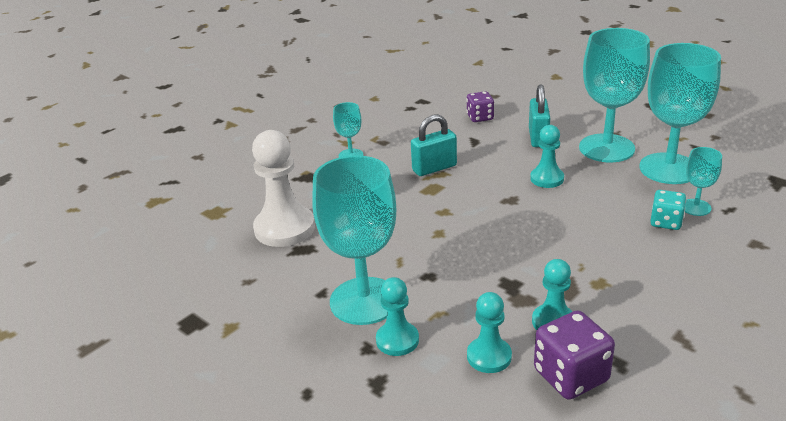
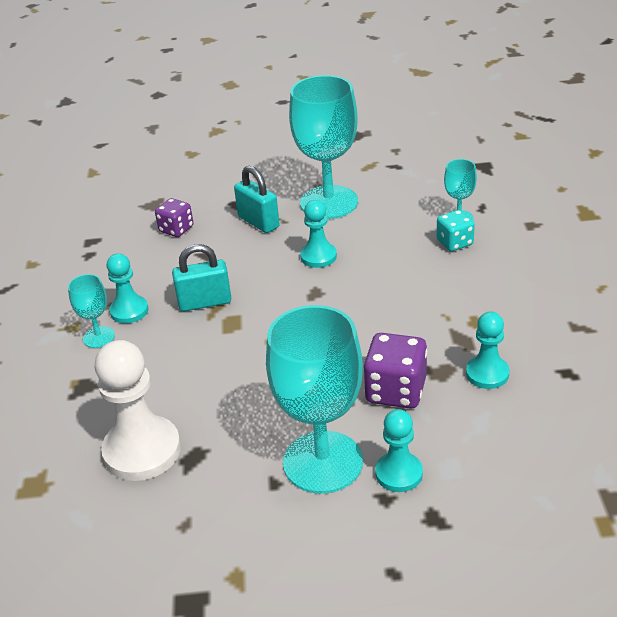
camera: 45 degrees left, 5 degrees up
(434, 168) = (205, 302): turquoise padlock -> turquoise padlock turned 60 degrees clockwise
(489, 356) = (482, 433): turquoise pawn -> turquoise pawn (129, 311)
(571, 376) = (552, 405): purple dice -> purple dice (396, 391)
(669, 168) = (399, 196): turquoise goblet -> none

